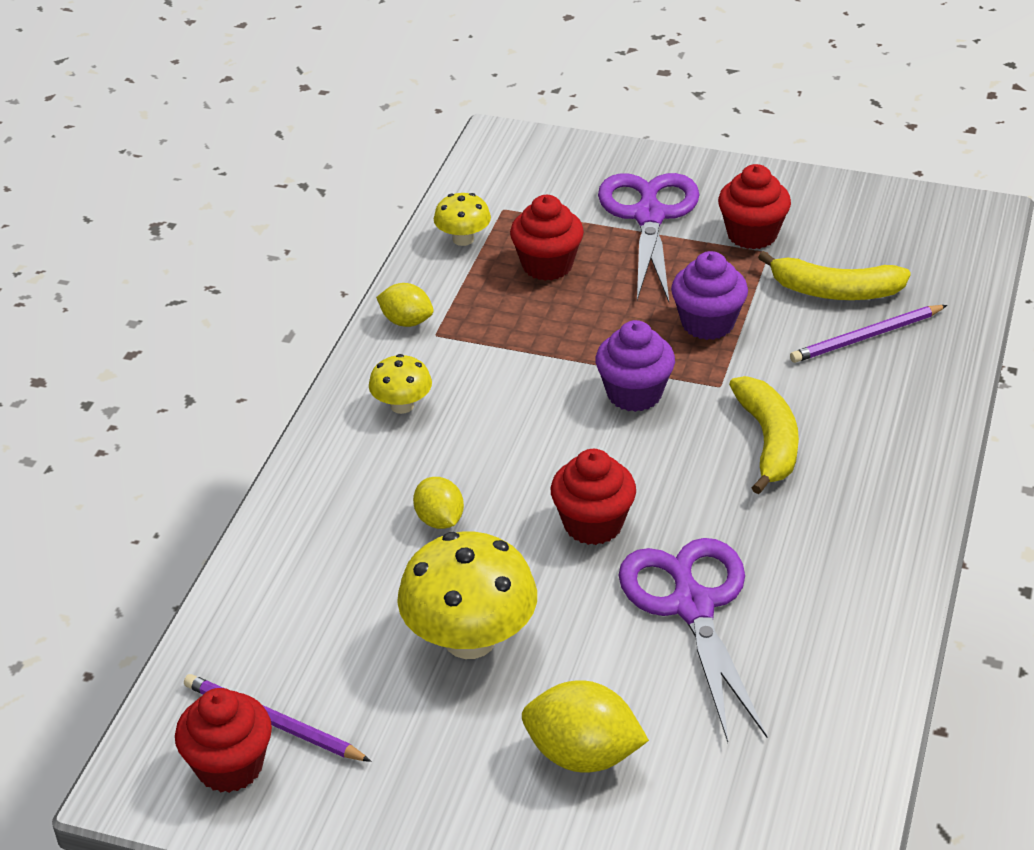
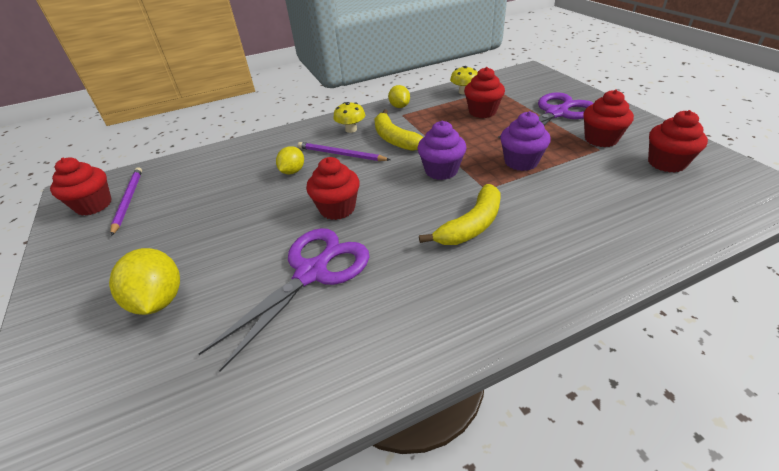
camera: 50 degrees right, 0 degrees up
(470, 639) = (221, 219): yellow mushroom -> none
(835, 291) = (615, 181): yellow banana -> yellow banana (394, 139)
(855, 234) = (666, 163): none -> red cupcake
(866, 337) = (604, 210): purple pencil -> purple pencil (341, 154)

